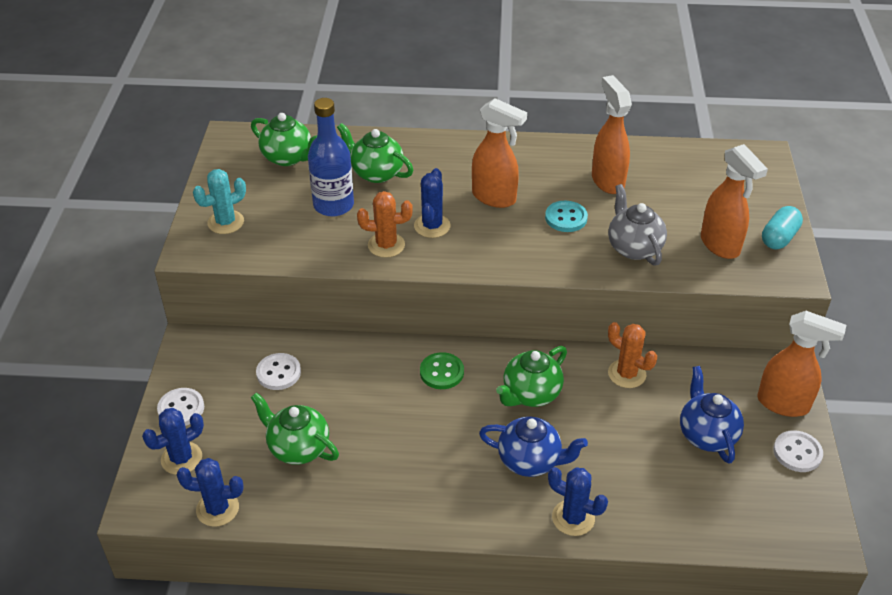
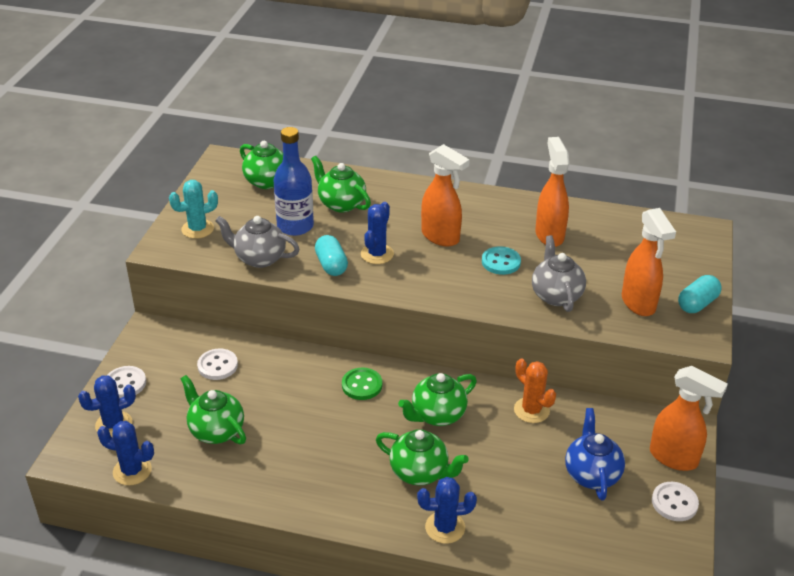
camera: 10 degrees right, 5 degrees down
(304, 248) = (259, 258): none -> grey teapot
(386, 245) = (331, 265): orange cactus -> turquoise capsule
(530, 461) = (420, 472): blue teapot -> green teapot
(573, 518) = (445, 527): blue cactus -> blue cactus turned 45 degrees counterclockwise

